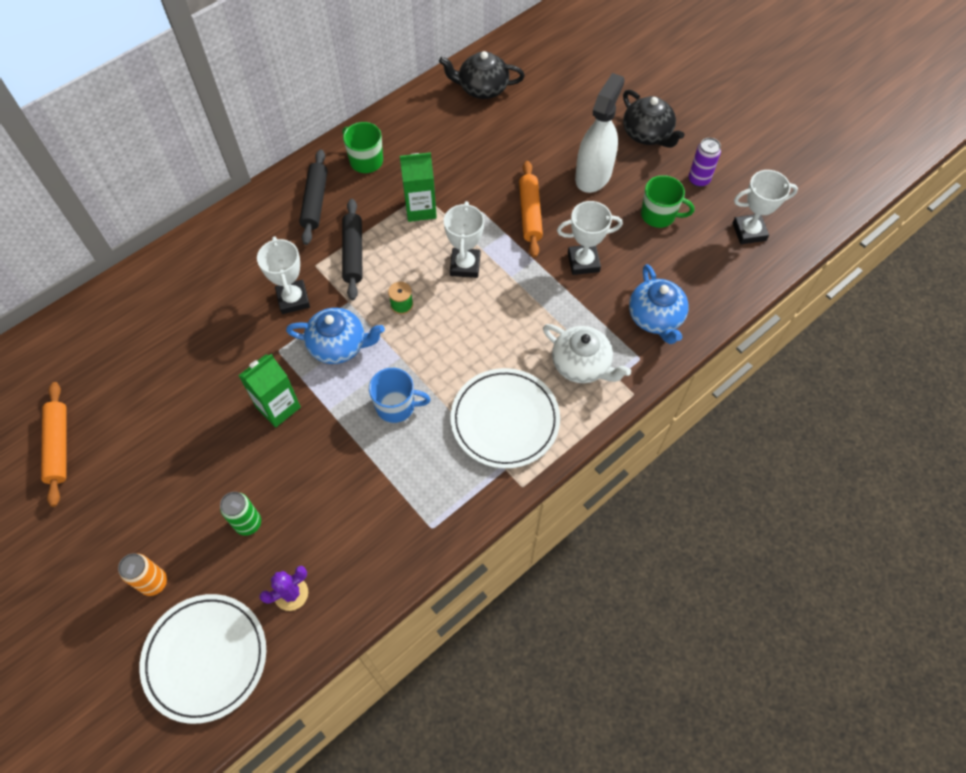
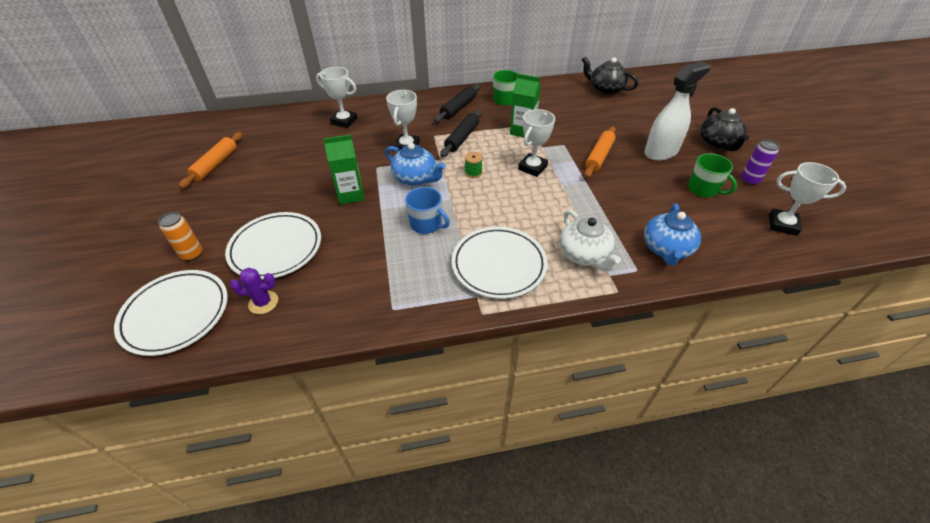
camera: 30 degrees right, 15 degrees down
(248, 523) = (276, 248): green can -> white plate
(583, 262) = (624, 195): white trophy -> white trophy (344, 121)

